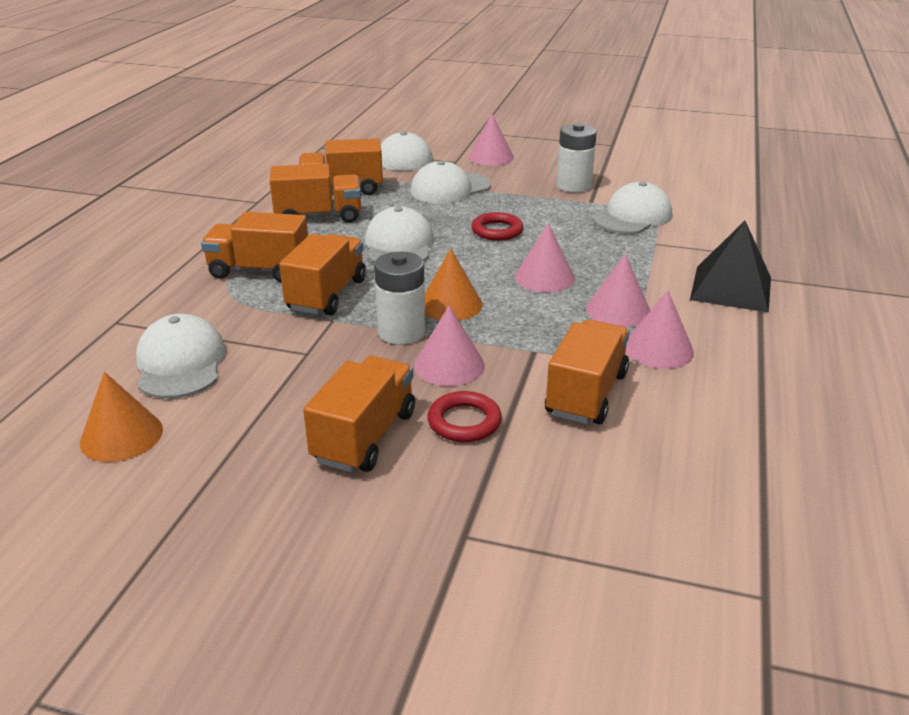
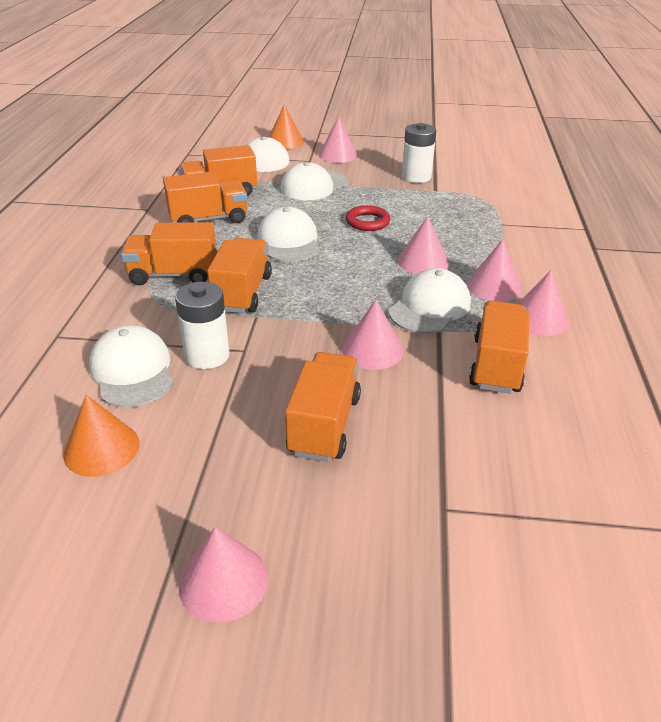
camera: 10 degrees left, 5 degrees up
(198, 577) = (223, 581): none -> pink cone
(401, 332) = (320, 323): white battery -> white battery (207, 355)
(450, 304) = (353, 293): orange cone -> orange cone (285, 141)
(464, 422) = (404, 401): red ring -> none
(632, 216) = (474, 201): white cap -> white cap (429, 307)
(731, 288) = (575, 259): black pyramid -> none

